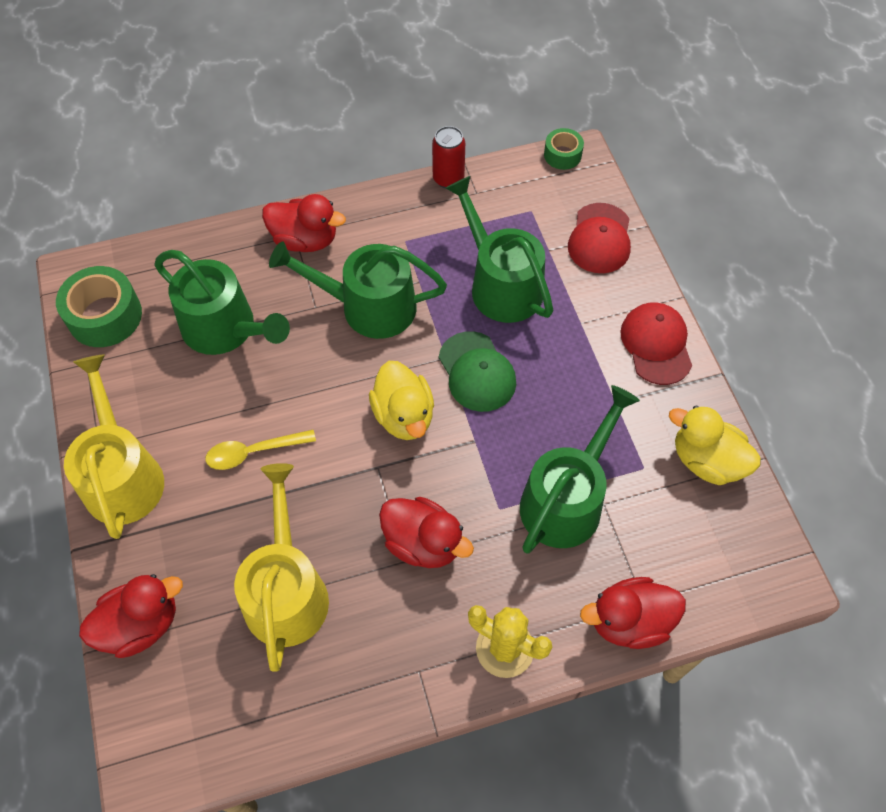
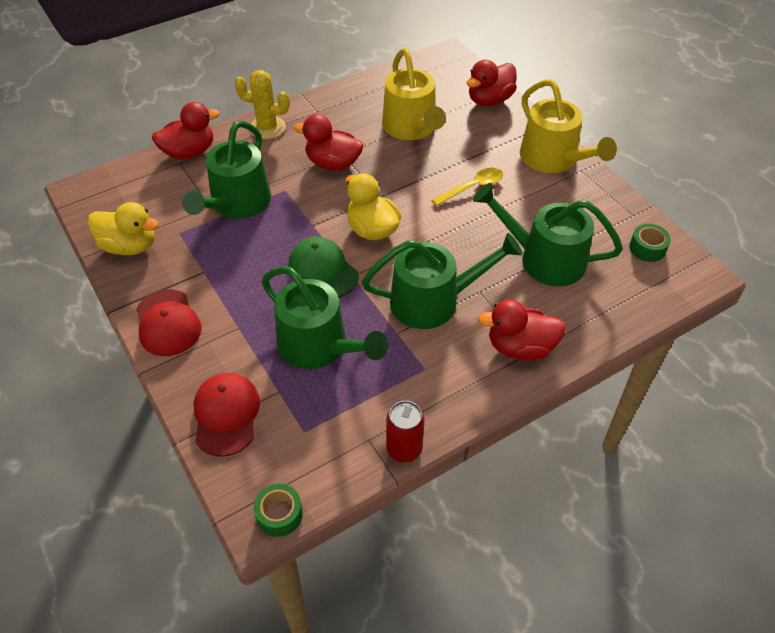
camera: 165 degrees right, 10 degrees down
(105, 316) = (647, 248): green tape -> green tape, size x0.57

